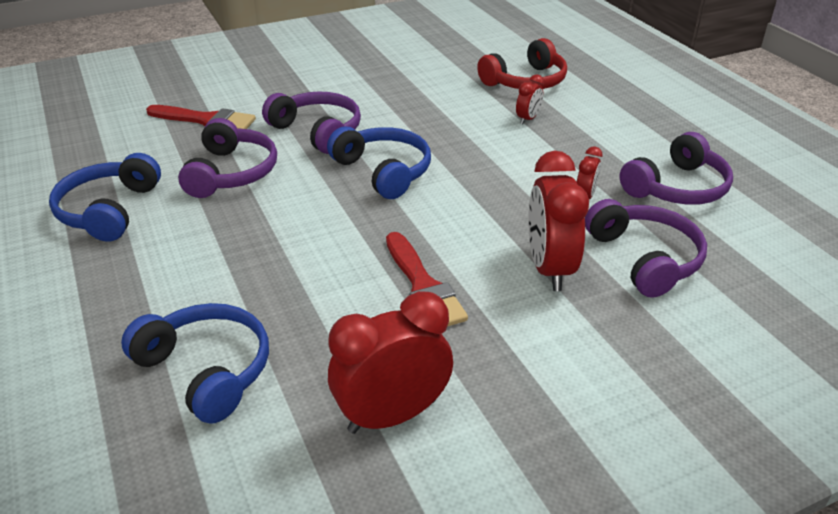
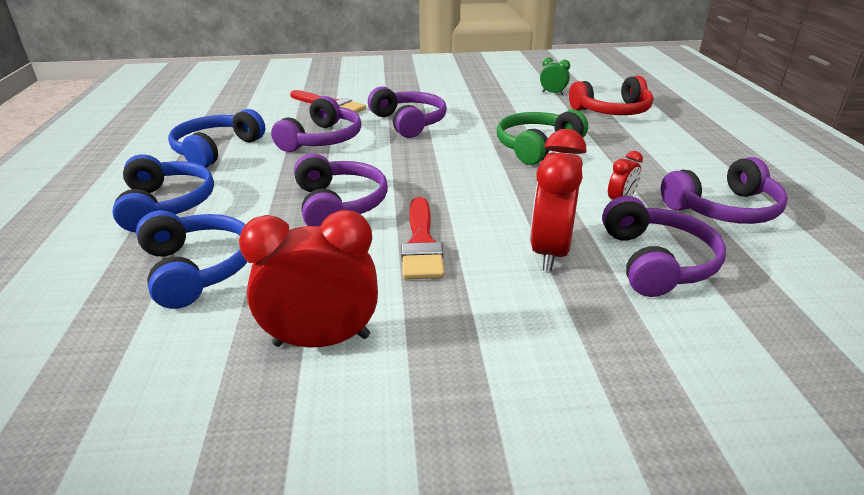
camera: 20 degrees right, 5 degrees down
(309, 257) = (339, 205): none -> purple headphones
(384, 171) = (444, 156): blue headphones -> blue headphones (166, 205)
(453, 65) = (553, 93): none -> green clock
(473, 142) = (536, 147): none -> green headphones
(528, 119) = (598, 137): red clock -> none

